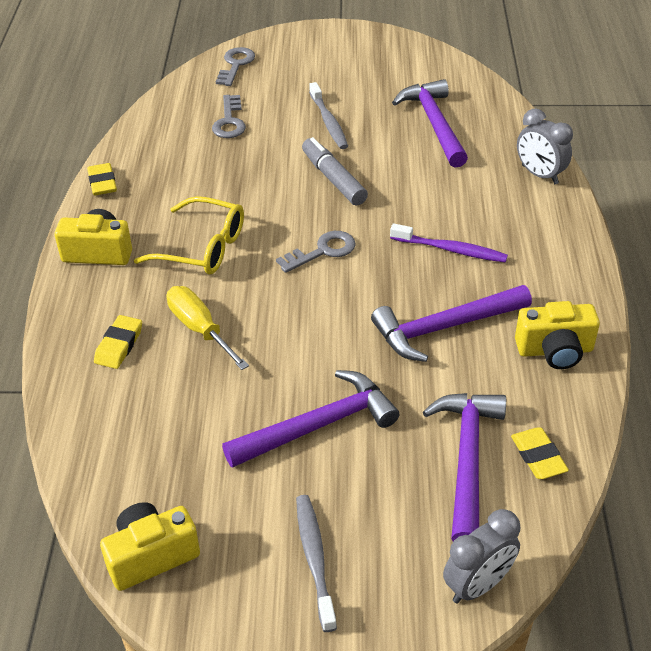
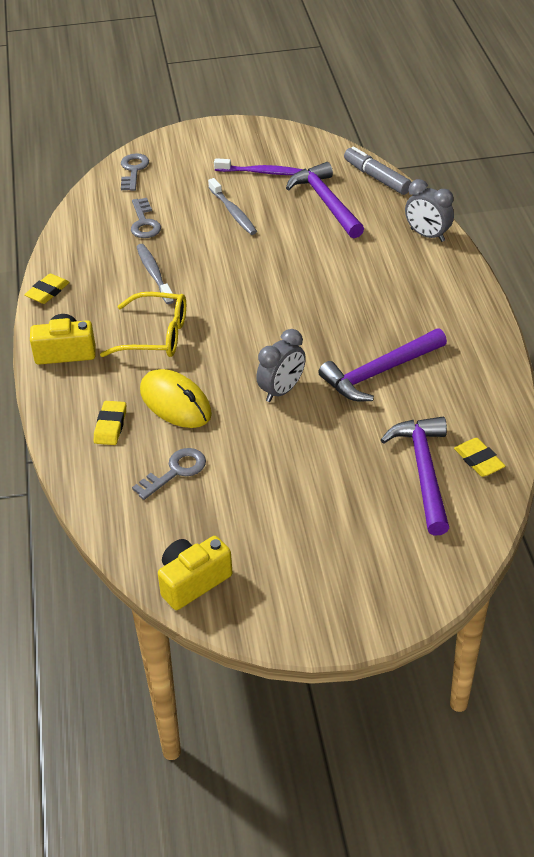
camera: 10 degrees left, 0 degrees up
(102, 183) = (47, 292): yellow eraser -> yellow eraser turned 60 degrees clockwise
(200, 329) = (175, 403): yellow screwdriver -> yellow mouse
(314, 559) = (324, 563): grey toothbrush -> grey toothbrush (154, 274)
(319, 425) = (298, 464): purple hammer -> none
(322, 251) = (260, 324): grey key -> grey key (175, 471)
(333, 179) = (252, 262): grey marker -> grey marker (376, 177)
(451, 249) = (368, 308): purple toothbrush -> purple toothbrush (261, 172)
(477, 585) = (454, 560): grey clock -> grey clock (281, 391)
(555, 350) = (473, 377): yellow camera -> none

